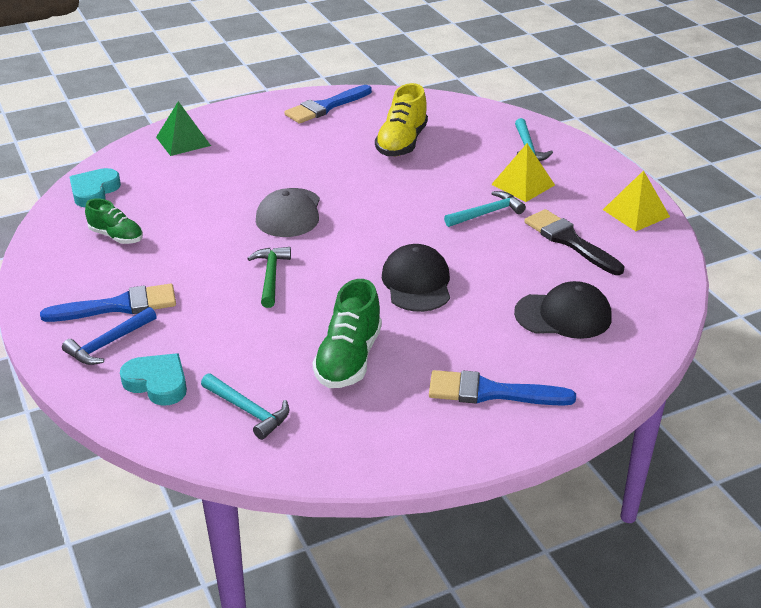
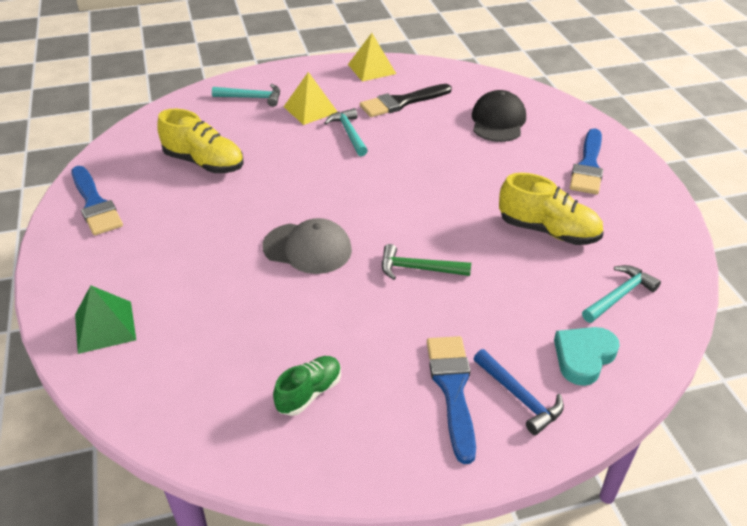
camera: 80 degrees left, 5 degrees up
(94, 191) = (191, 418): turquoise heart -> none
(349, 359) = (548, 231): green shoe -> yellow shoe
(417, 283) = (445, 182): black cap -> none

